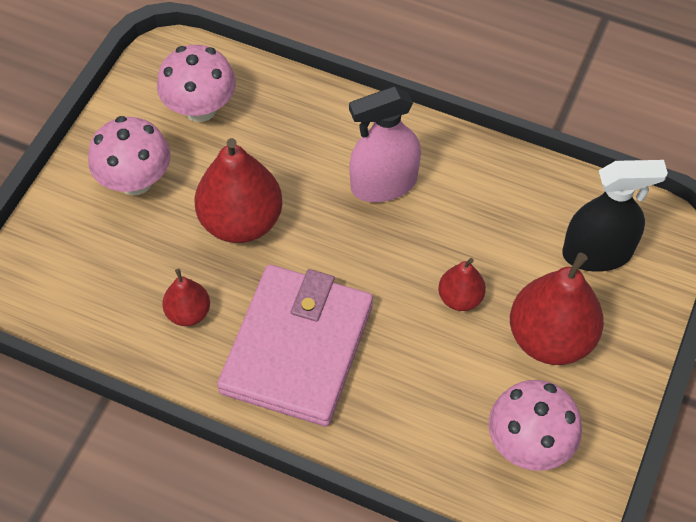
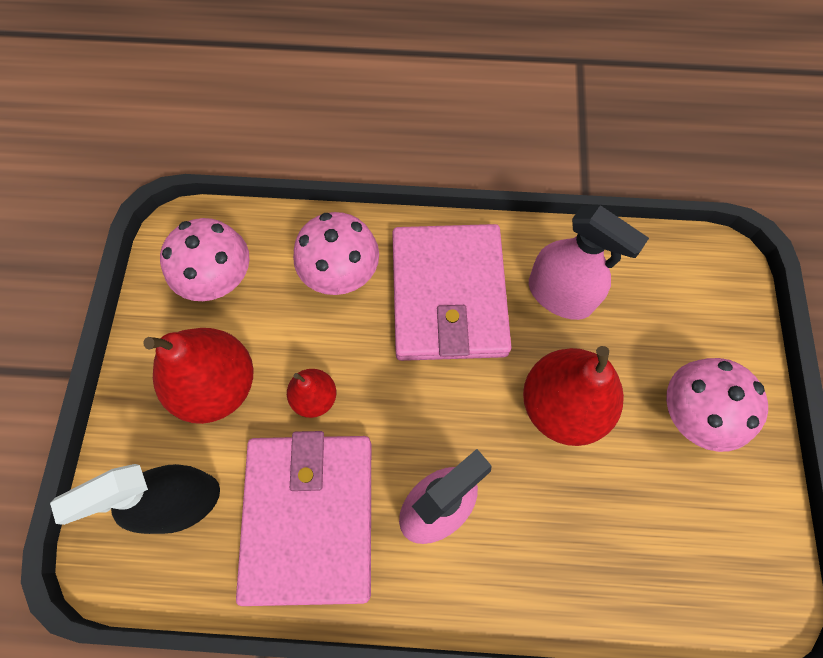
camera: 160 degrees right, 10 degrees up
(188, 313) = (560, 295): red pear -> pink spray bottle
(200, 108) = (684, 537): pink mushroom -> pink mushroom (341, 274)
(491, 210) = (309, 517): none -> pink wallet

